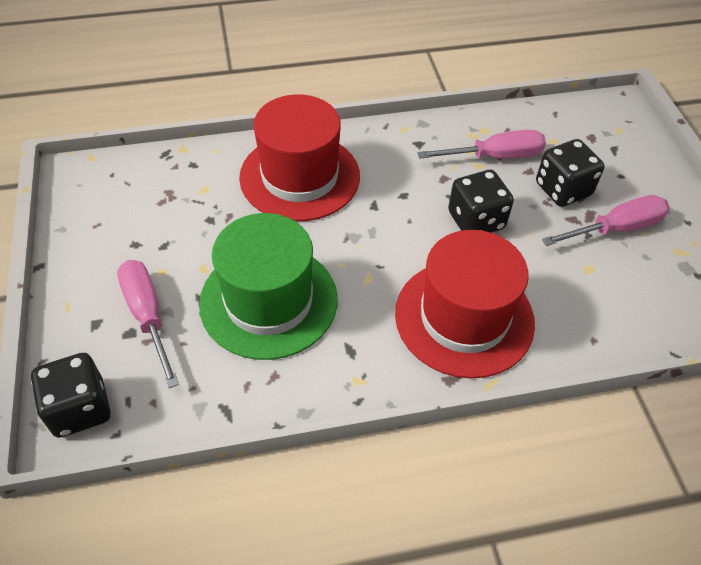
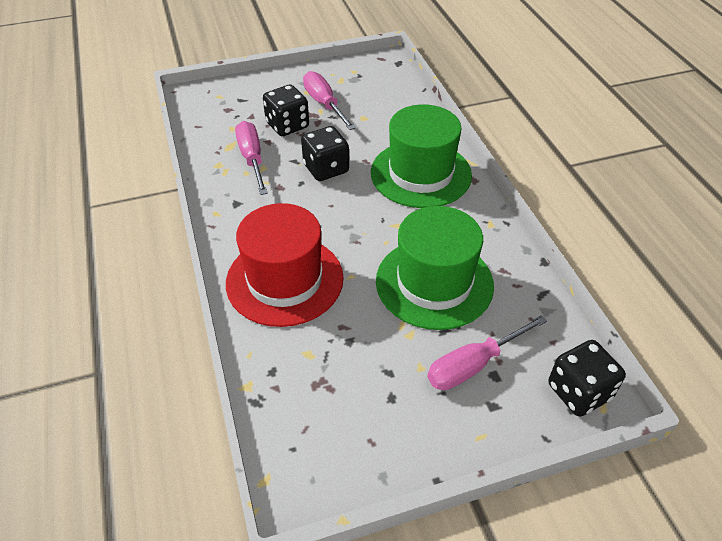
camera: 95 degrees left, 5 degrees down
(464, 317) = (421, 174): red hat -> green hat

